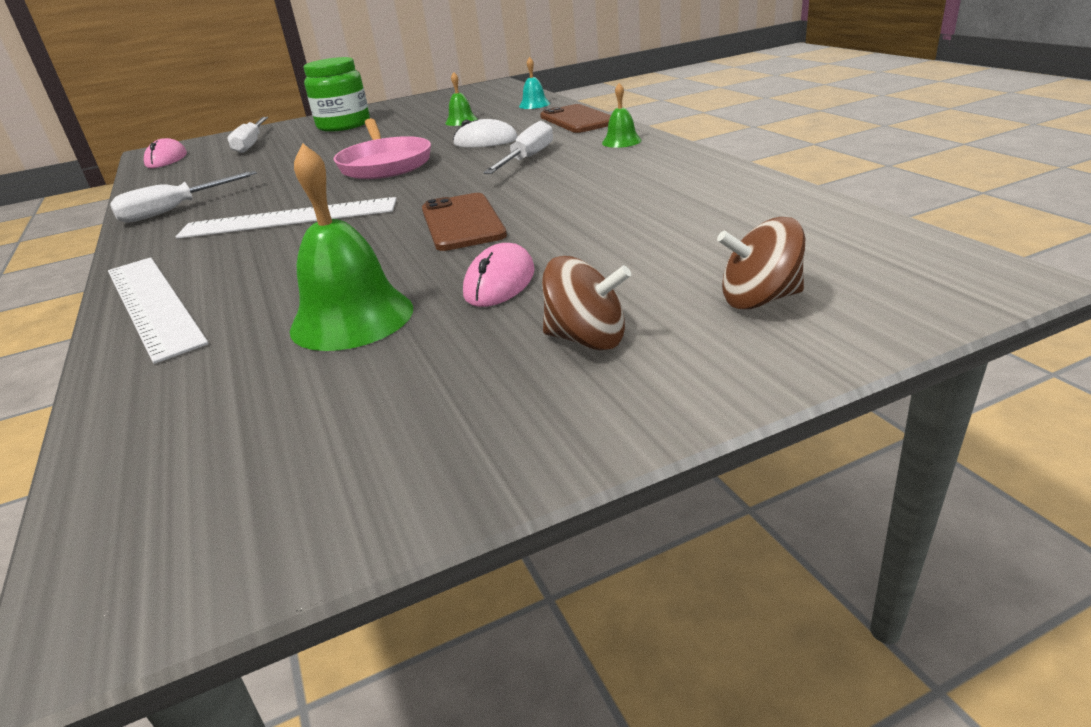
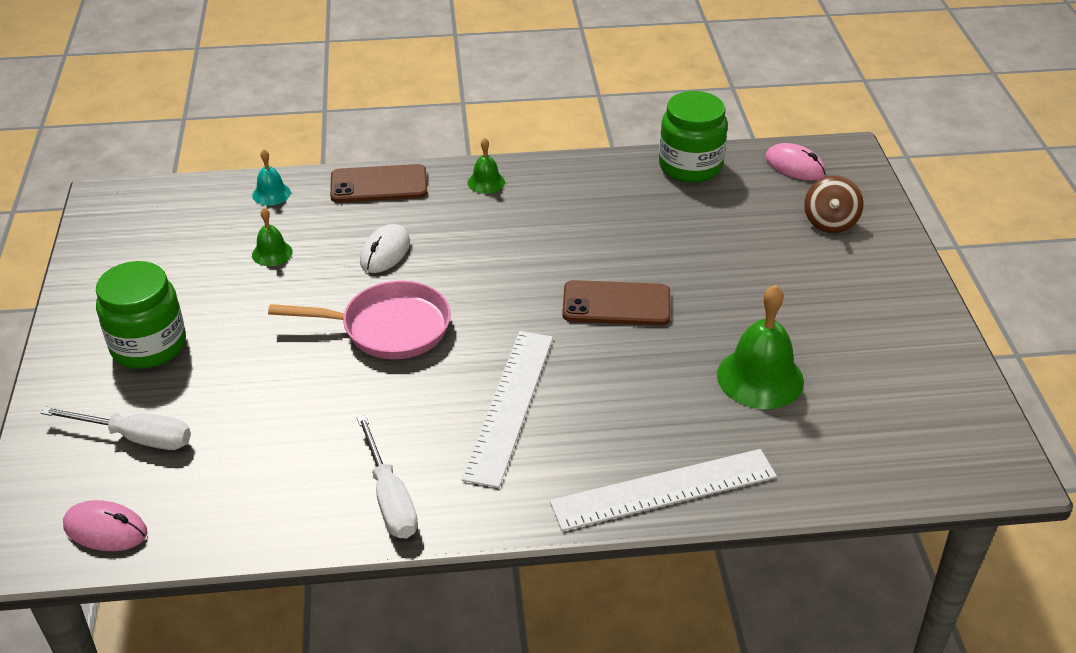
camera: 75 degrees left, 10 degrees up
(500, 282) = (745, 306): pink mouse -> pink mouse (795, 166)
(527, 159) = (479, 240): white screwdriver -> none
(587, 339) = (842, 289): brown spinning top -> none
(773, 198) = (690, 166): none -> green jar

